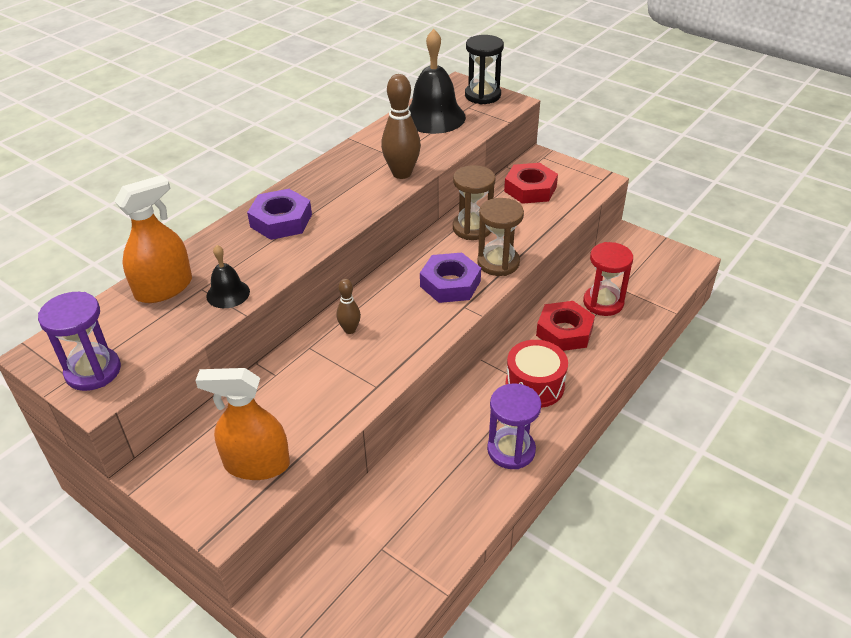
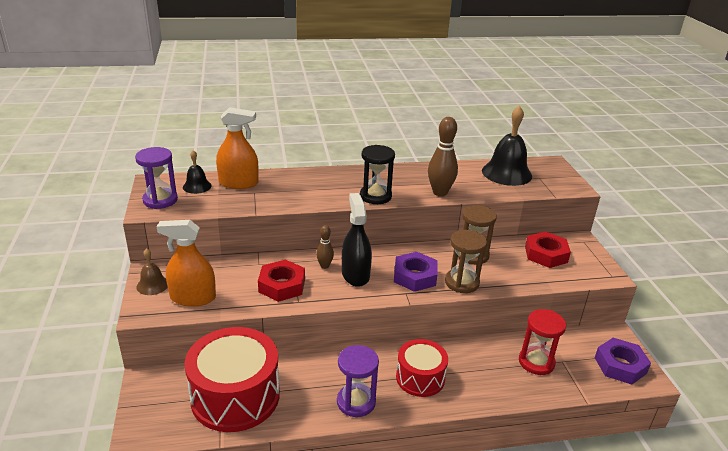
camera: 40 degrees right, 10 degrees down
(184, 485) = (152, 285): none -> brown bell
(228, 294) = (262, 201): black bell -> black bell (197, 186)
(257, 464) = (193, 298): orange spray bottle -> orange spray bottle turned 45 degrees counterclockwise
(281, 221) = (337, 182): purple nut -> purple nut (620, 365)
(393, 319) = (355, 274): none -> black spray bottle
(396, 536) = (235, 396): none -> red drum
(482, 95) = (559, 176): black hourglass -> black hourglass (375, 196)
(564, 331) = (483, 361): red nut -> red nut (282, 285)

